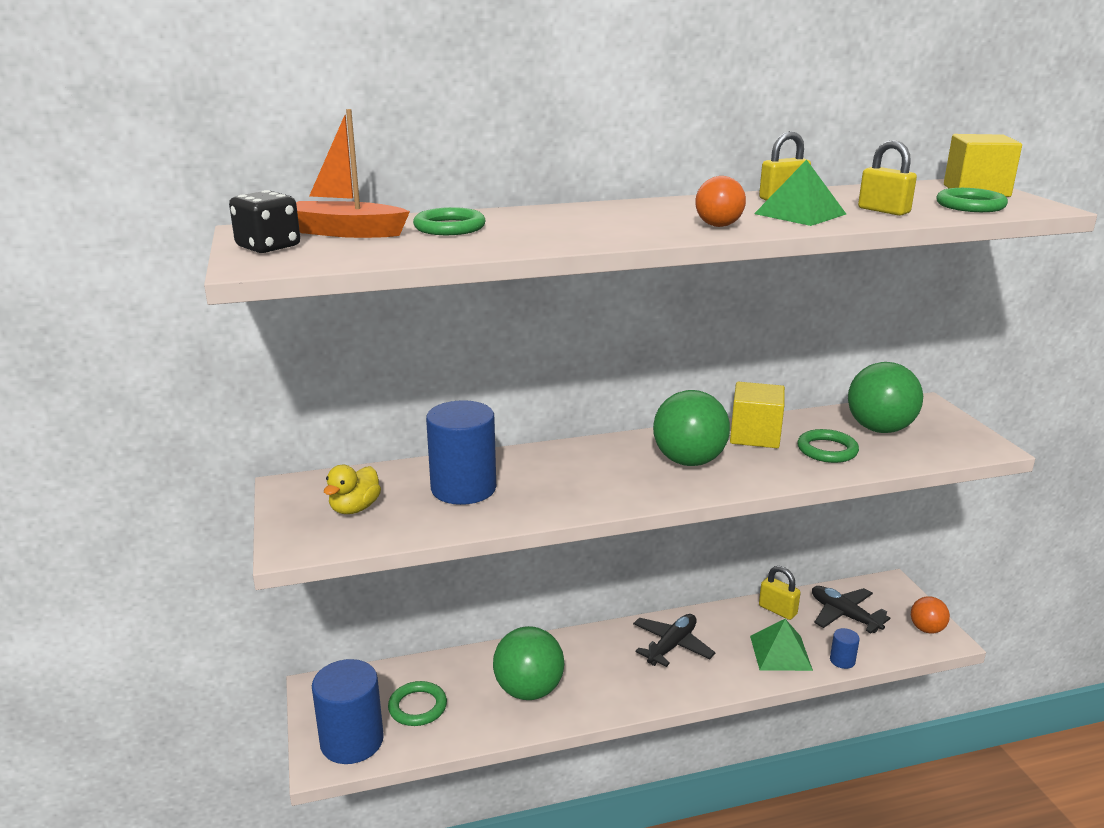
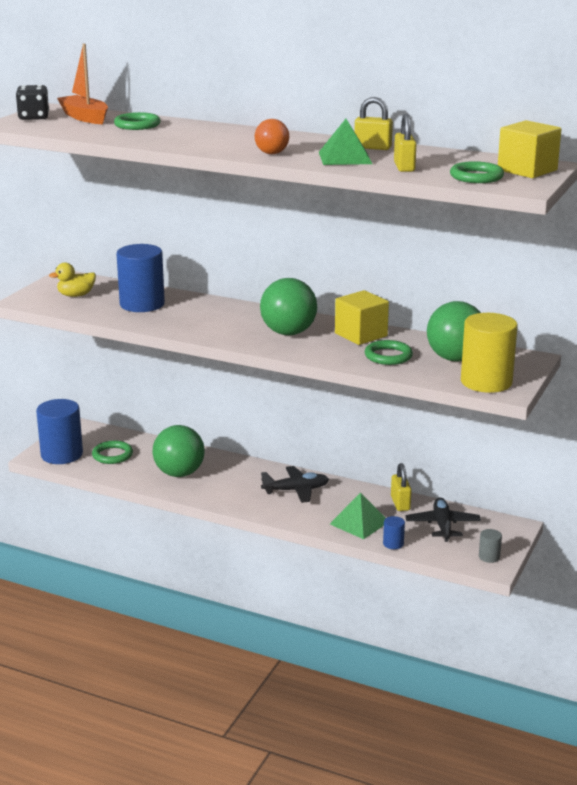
camera: 40 degrees right, 0 degrees up
(926, 629) = (489, 557): orange ball -> grey cylinder
(954, 444) = (486, 382): none -> yellow cylinder

